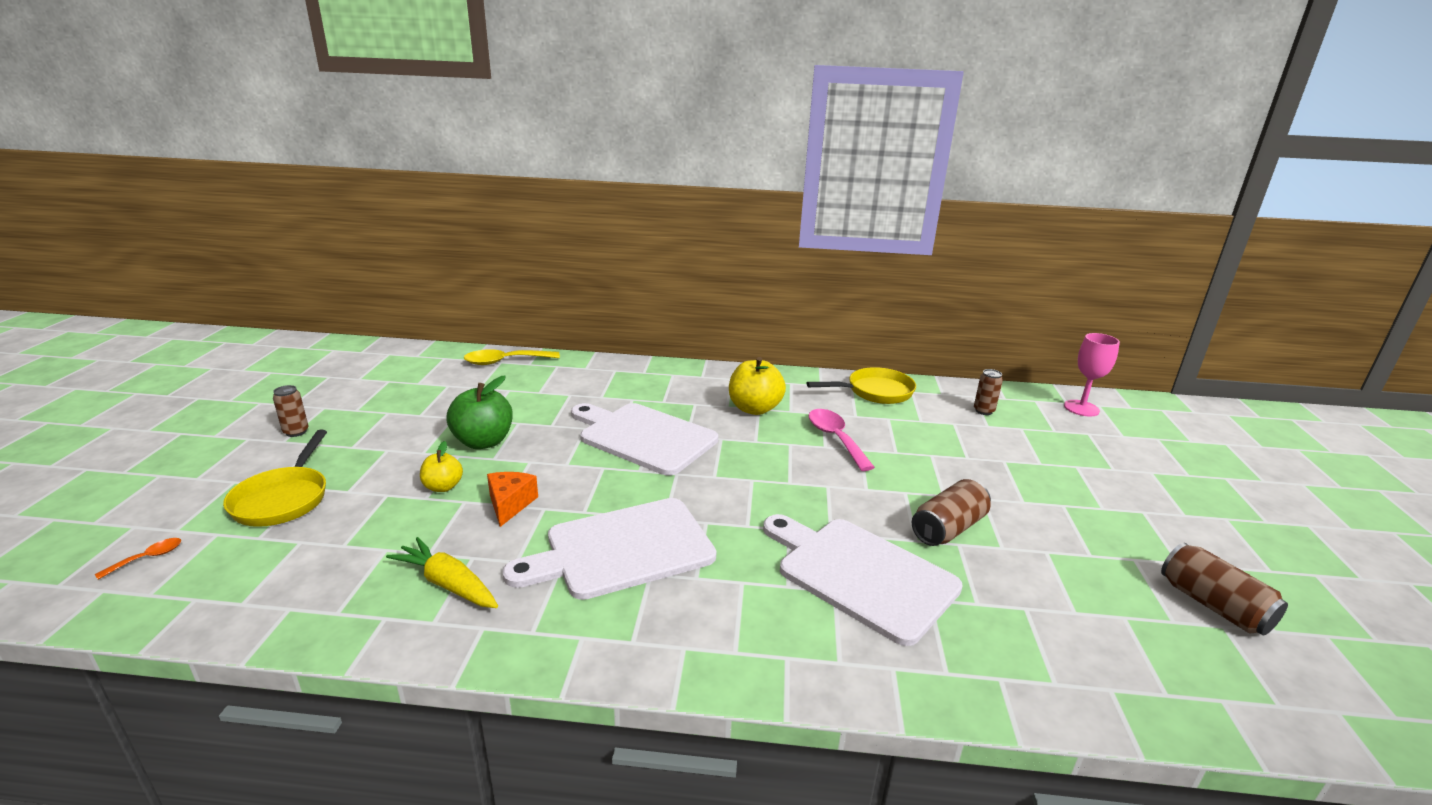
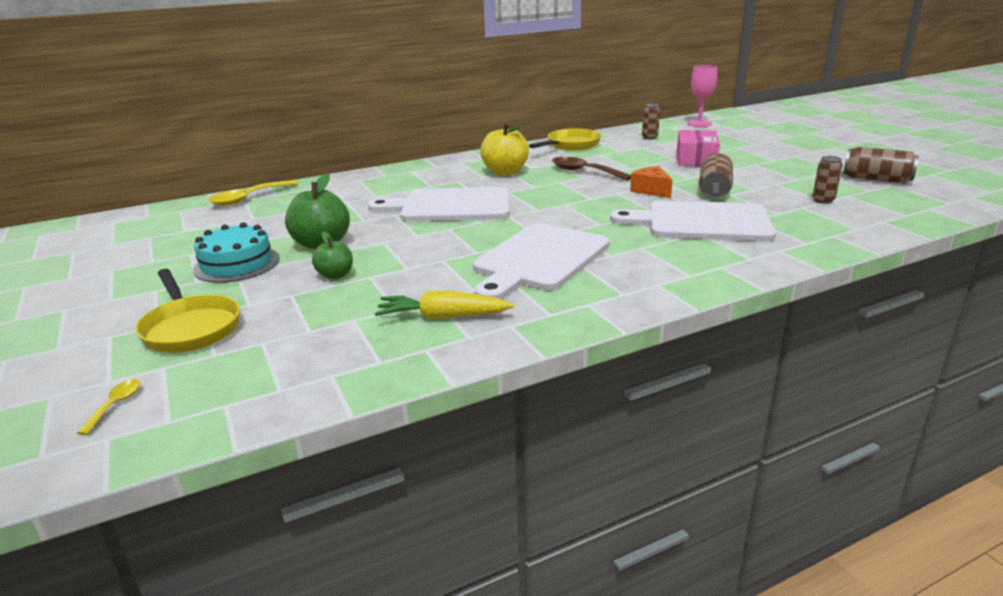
camera: 30 degrees left, 0 degrees up
(147, 558) = (115, 405): orange spoon -> yellow spoon
(296, 432) = (113, 290): brown can -> brown can (823, 200)
(399, 439) = (237, 264): none -> turquoise cake
(443, 487) = (335, 275): yellow apple -> green apple
(510, 504) = (412, 266): orange cheese -> orange cheese (651, 190)
(835, 438) = (584, 172): pink spoon -> brown spoon
(995, 467) = (696, 159): none -> pink box

